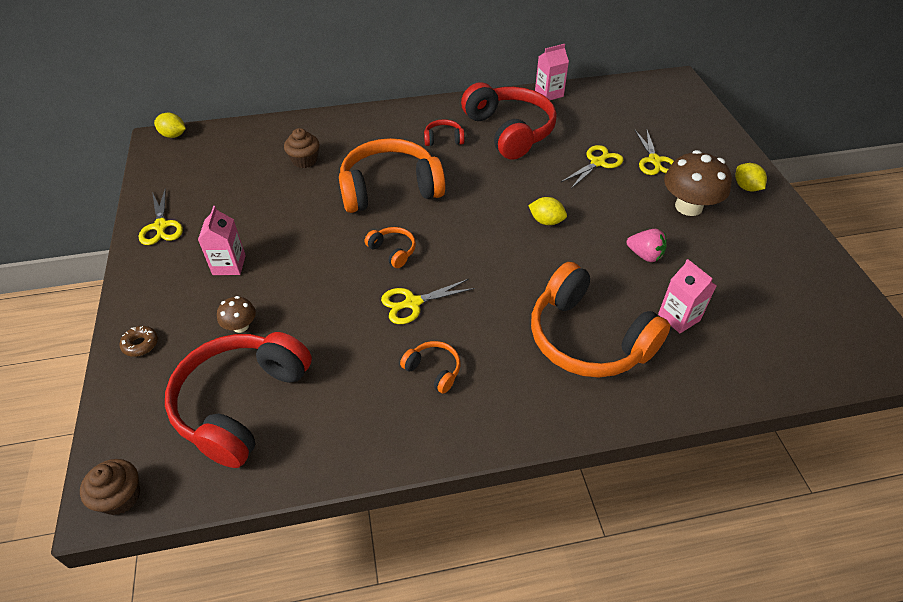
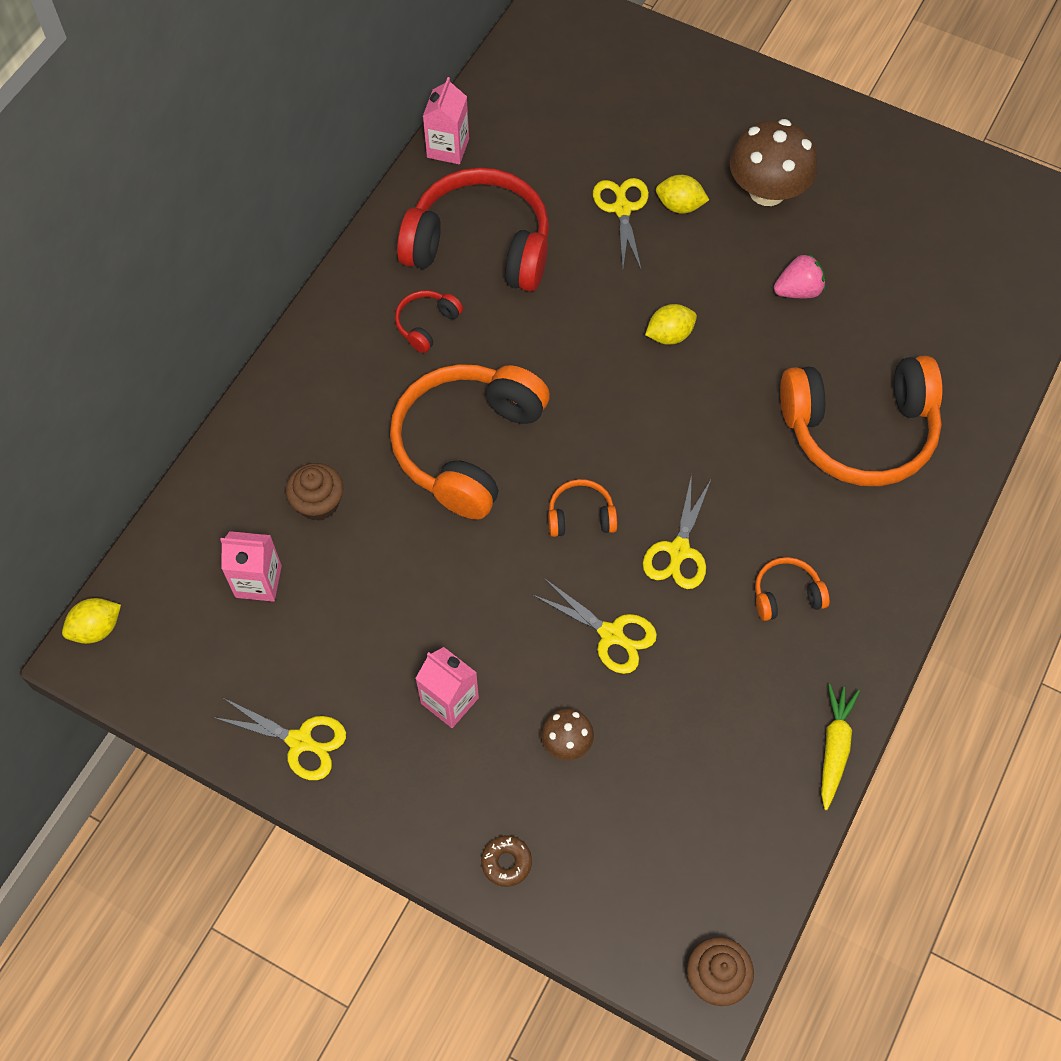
camera: 50 degrees left, 15 degrees up
(241, 403) = (683, 801): red headphones -> none
(344, 463) = (834, 747): none -> yellow carrot
(654, 161) = (670, 155): yellow scissors -> yellow scissors (611, 635)
(679, 317) = (899, 335): pink carton -> pink carton (258, 581)
(746, 187) = (787, 116): yellow lemon -> yellow lemon (680, 206)

